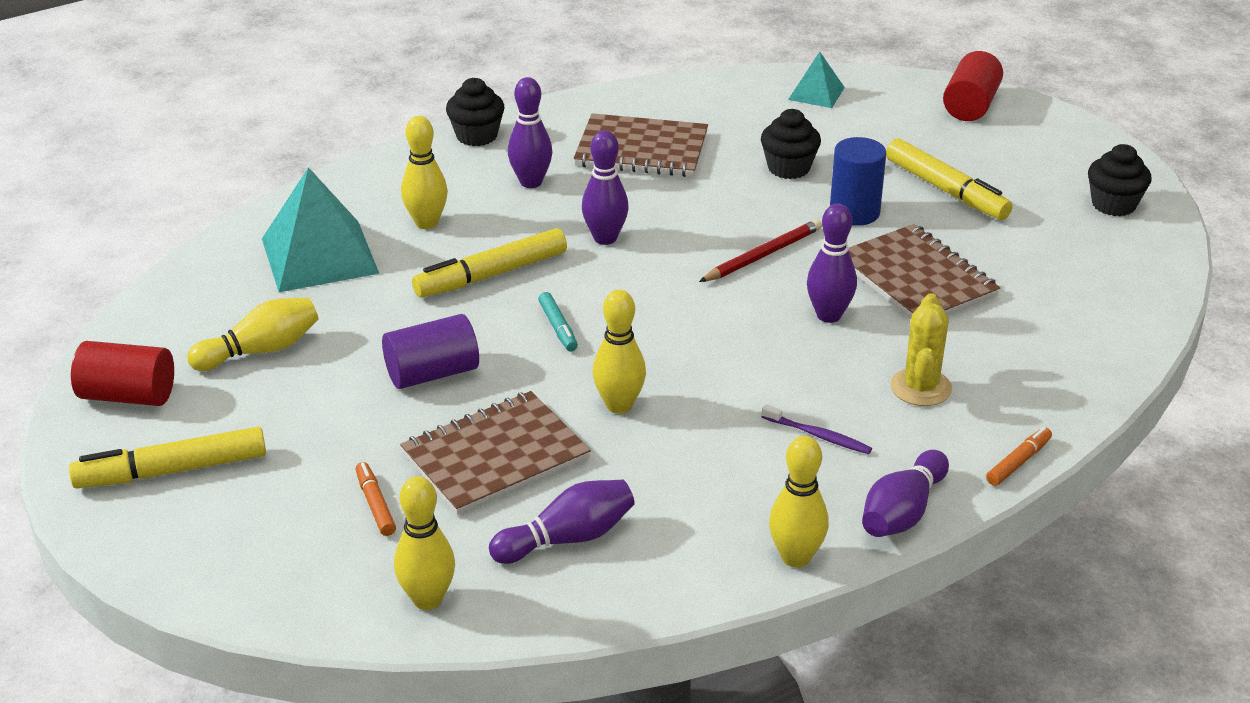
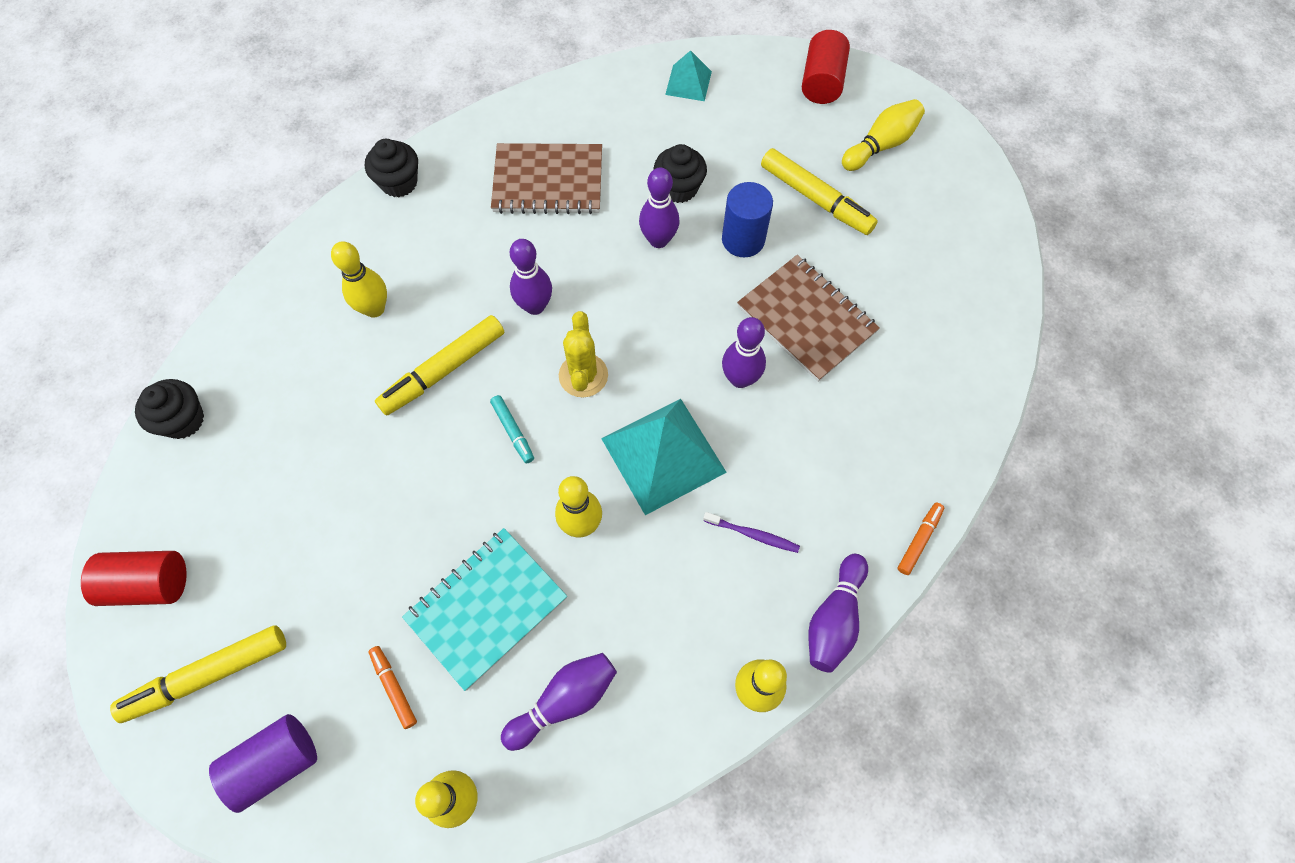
camera: 10 degrees left, 30 degrees up
(261, 350) = (257, 504): yellow bowling pin -> yellow bowling pin (881, 145)
(319, 255) = (286, 368): turquoise pyramid -> turquoise pyramid (663, 455)
(432, 373) = (414, 509): purple cylinder -> purple cylinder (275, 763)
(495, 457) = (486, 608): brown notebook -> turquoise notebook
(531, 182) = (458, 239): purple bowling pin -> purple bowling pin (658, 240)
(763, 255) = (673, 308): red pencil -> none
(920, 387) = (828, 459): yellow cactus -> yellow cactus (583, 375)
(1113, 205) = (956, 198): black cupcake -> black cupcake (183, 420)

